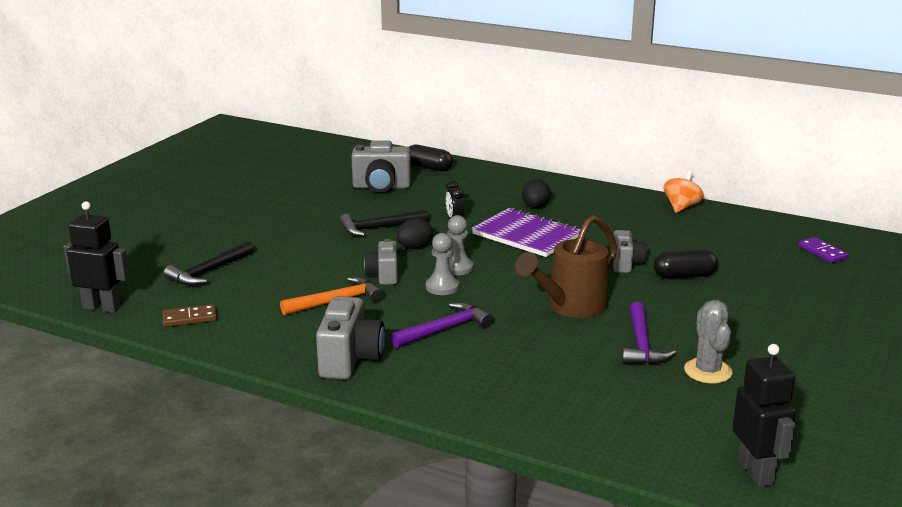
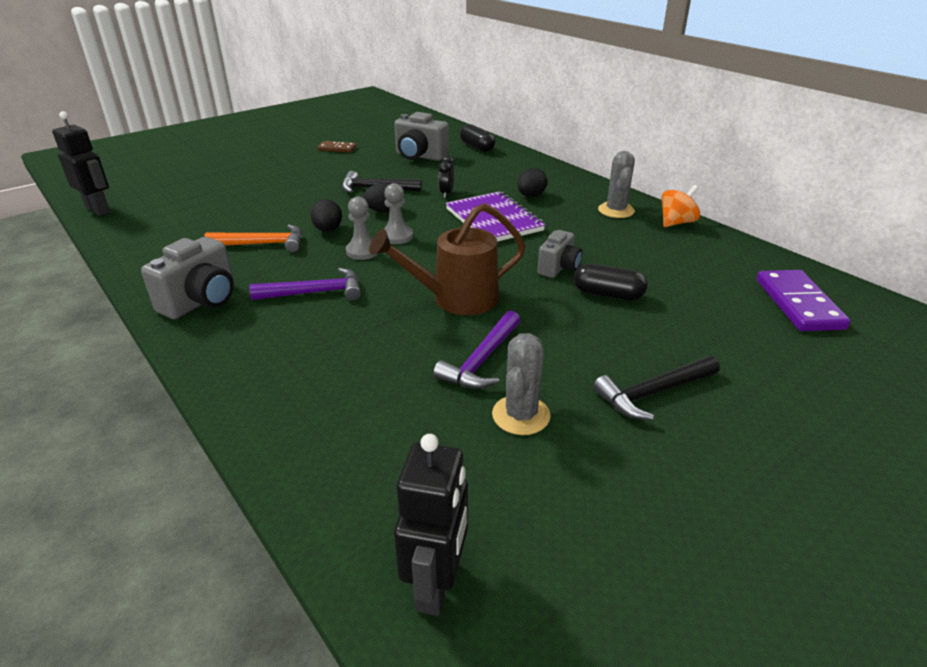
camera: 25 degrees right, 10 degrees up
(189, 318) = (140, 232): brown domino -> brown domino (337, 149)
(209, 271) = (206, 198): black hammer -> black hammer (653, 393)
(383, 275) = (328, 230): grey camera -> black egg
(622, 206) = (616, 210): none -> grey cactus
(822, 252) = (798, 304): purple domino -> purple domino, size x1.74

